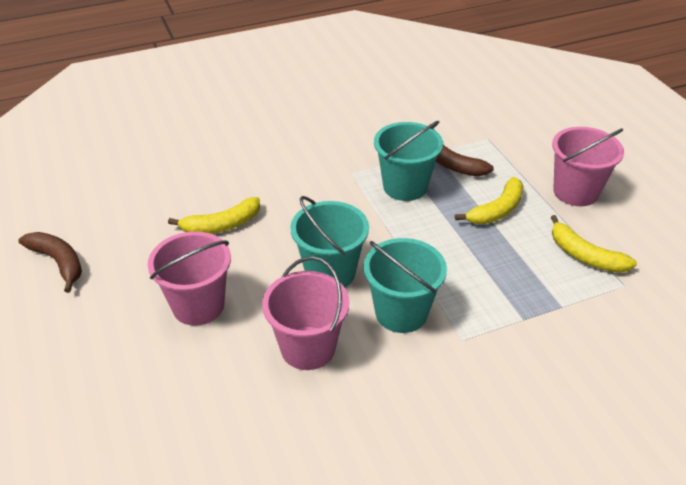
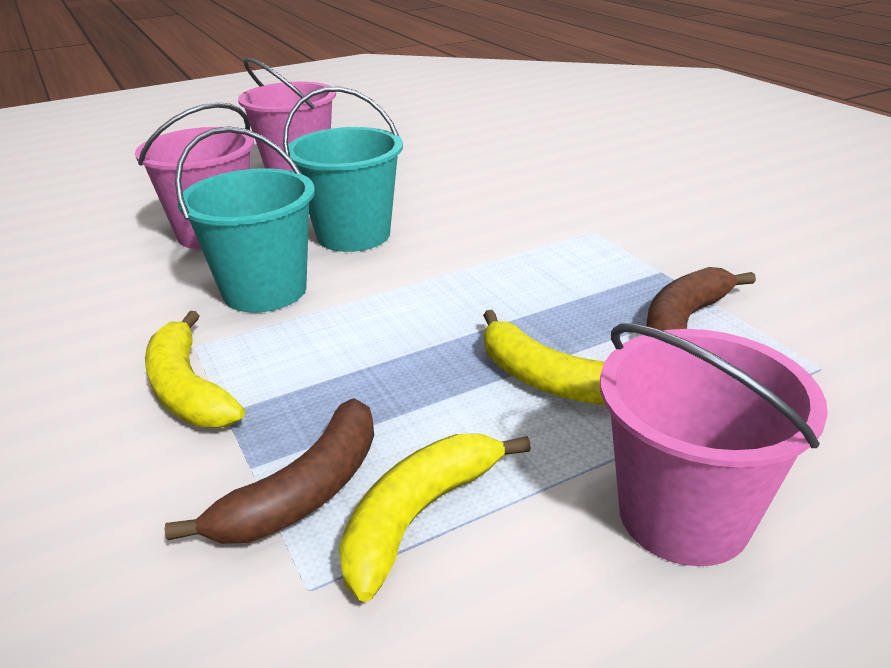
camera: 85 degrees right, 10 degrees down
(58, 262) = (367, 112): brown banana -> brown banana (304, 492)
(222, 225) = (440, 166): yellow banana -> yellow banana (188, 389)
(405, 187) = (581, 278): turquoise bucket -> none

